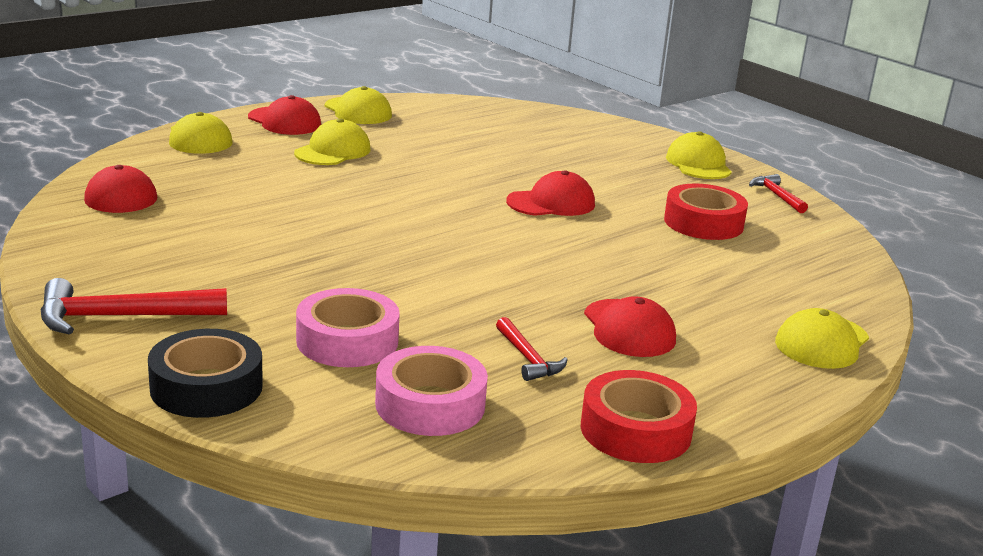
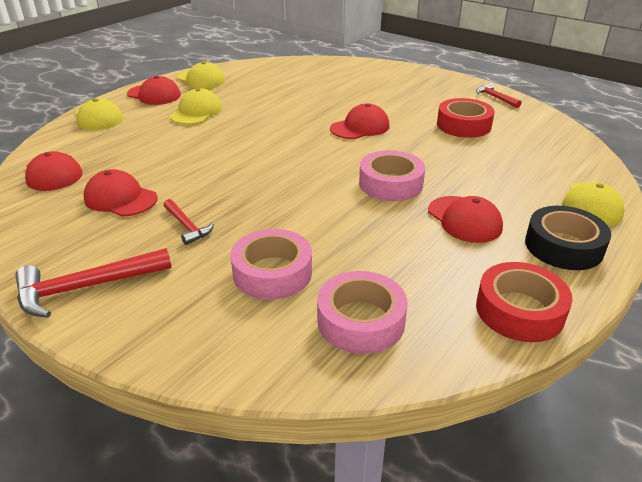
camera: 10 degrees left, 10 degrees up
(194, 235) = (120, 198): none -> red cap
(206, 387) = (179, 344): black tape -> black tape (563, 246)
(528, 358) = (410, 260): red hammer -> red hammer (187, 226)
(553, 274) = (390, 184): none -> pink tape
(698, 164) = (436, 83): yellow cap -> none

